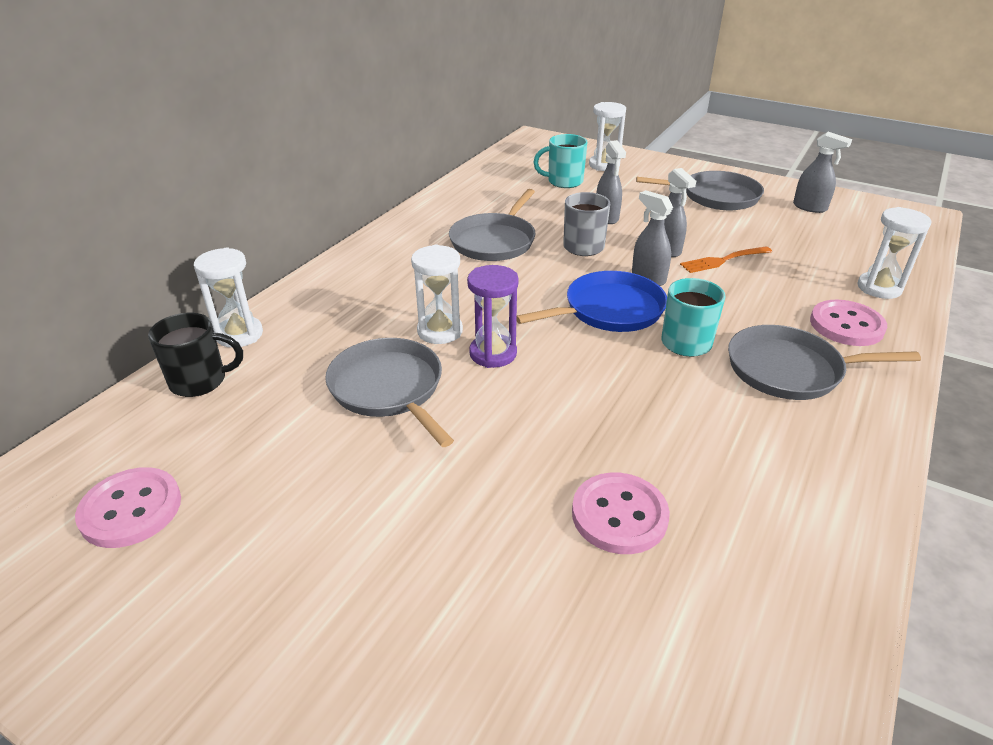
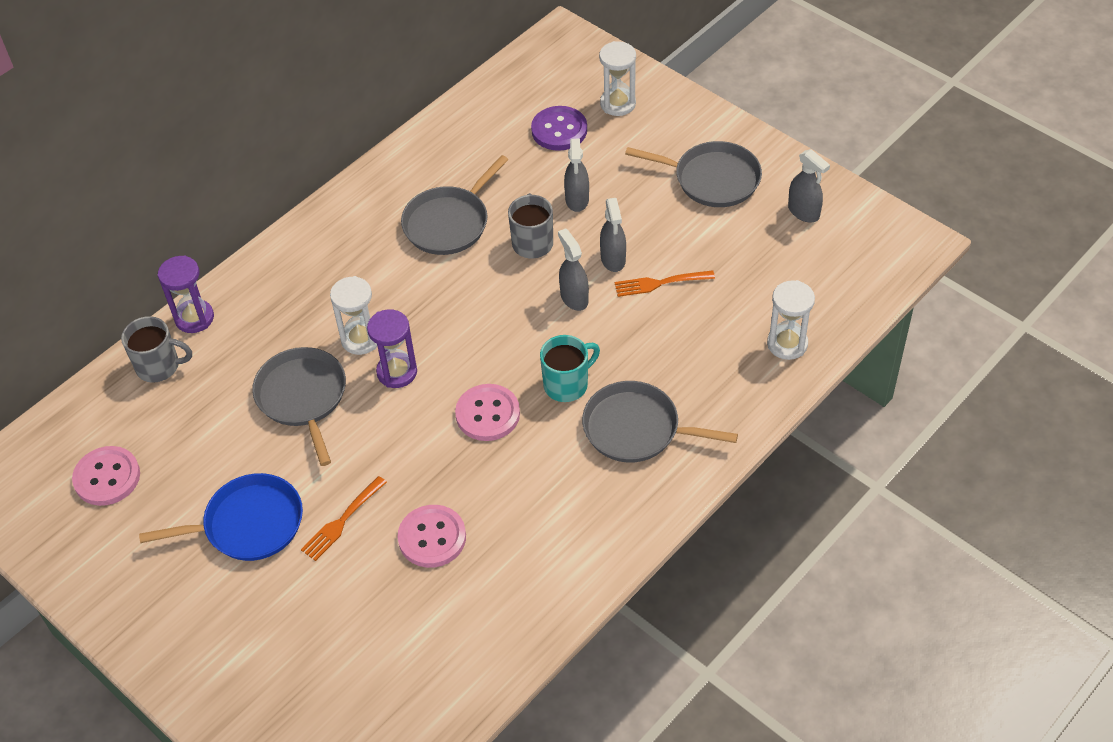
camera: 15 degrees right, 15 degrees up
(200, 381) = (159, 366): black mug -> grey mug
(239, 334) = (194, 318): white hourglass -> purple hourglass
(487, 512) = (342, 520): none -> orange fork
(564, 182) = (559, 130): turquoise mug -> purple button
(609, 310) = (517, 335): blue pan -> blue pan (248, 524)
(846, 325) = (721, 386): pink button -> pink button (487, 414)

